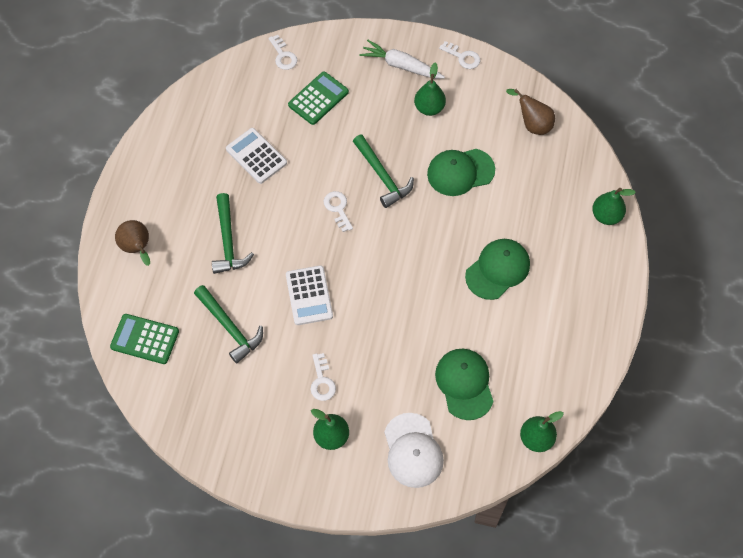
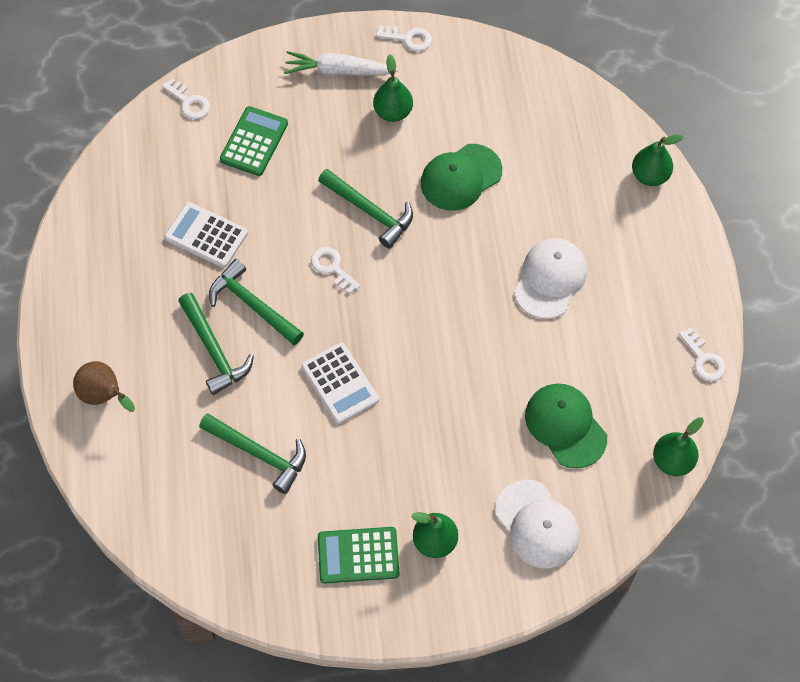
camera: 20 degrees left, 0 degrees up
(145, 339) = (160, 503): green calculator -> green calculator (358, 555)
(269, 217) = (253, 305): none -> green hammer
(322, 381) = (397, 480): white key -> white key (703, 359)
(498, 270) = (550, 279): green cap -> white cap
(532, 124) = (522, 94): brown pear -> none

